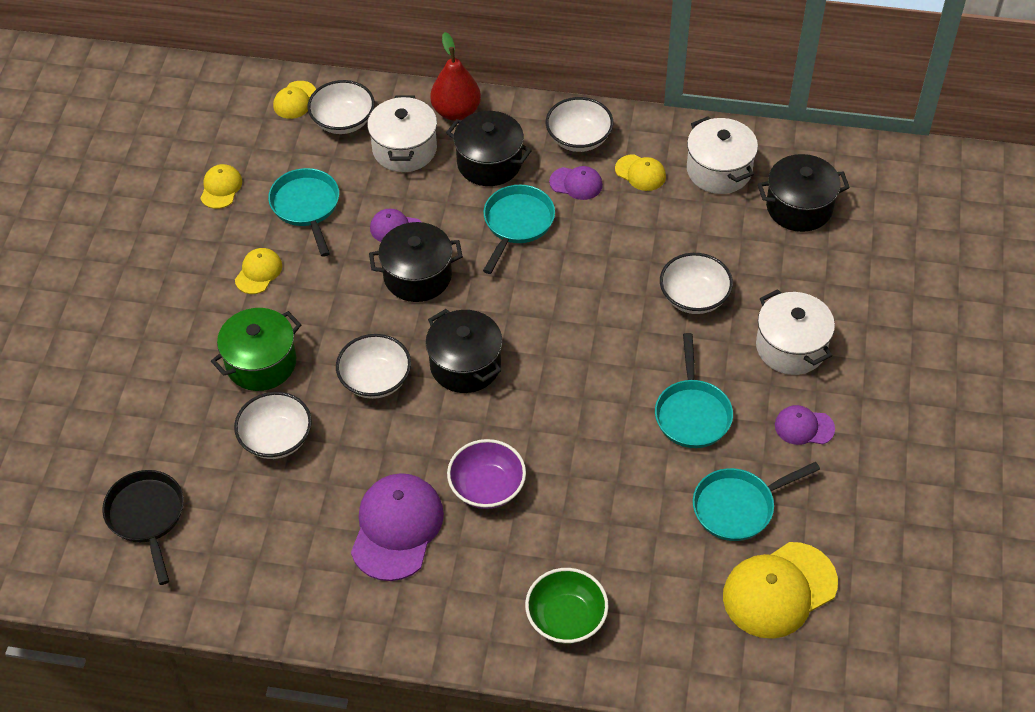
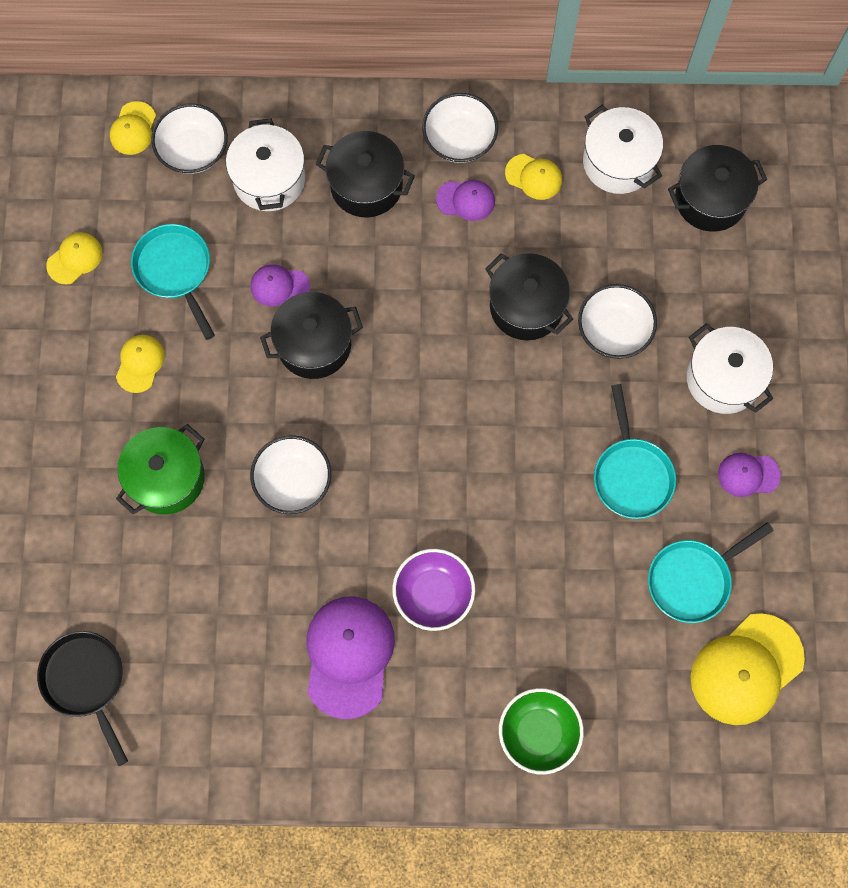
camera: 10 degrees left, 20 degrees up
(221, 188) = (75, 259): yellow cap -> yellow cap turned 45 degrees clockwise
(276, 438) = (202, 568): white bowl -> none
(456, 111) = (317, 120): red pear -> none
(465, 365) = (385, 449): black pot -> black pot (526, 306)
(517, 223) = (410, 262): turquoise pan -> none

